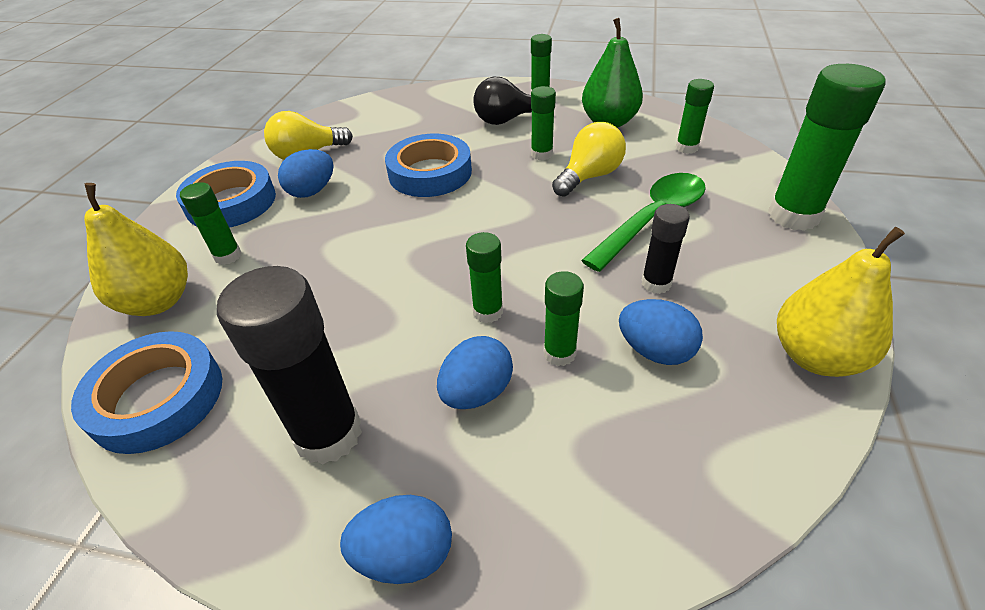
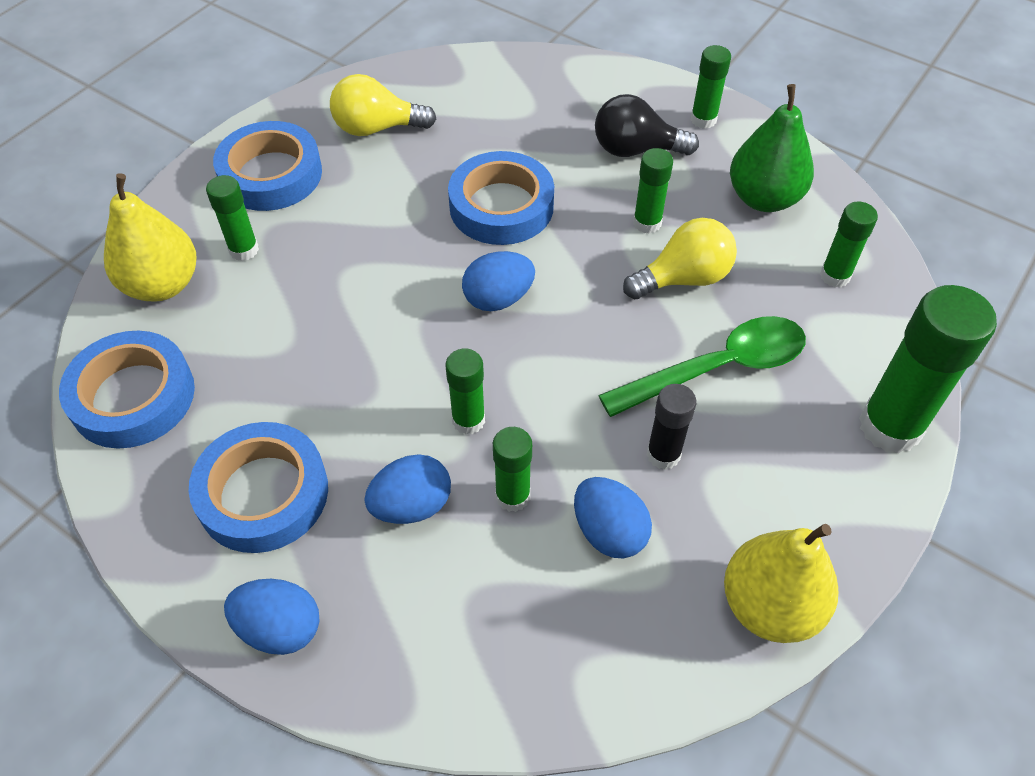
camera: 20 degrees right, 10 degrees up
(312, 191) = (360, 188): blue egg -> blue egg (498, 299)
(328, 434) = (263, 493): black glue stick -> blue tape

